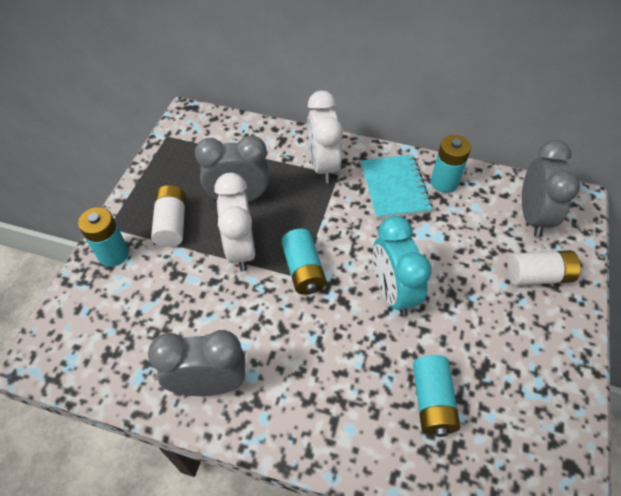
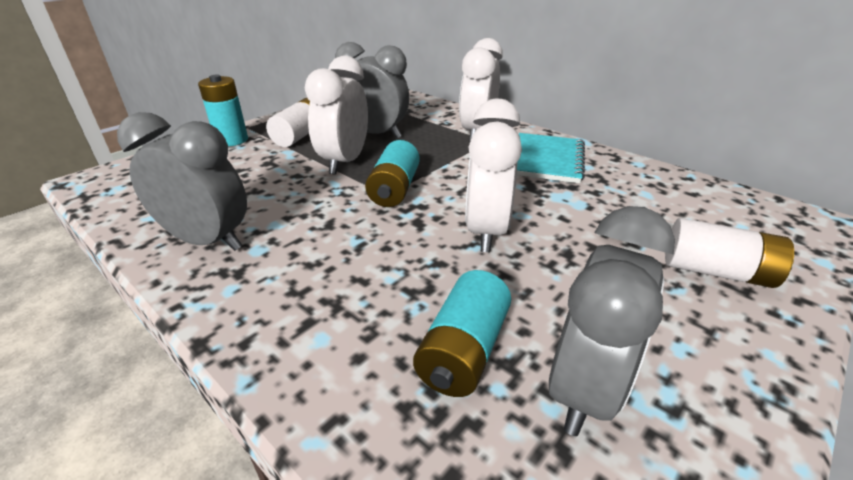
camera: 25 degrees right, 20 degrees down
(393, 292) = (486, 231): turquoise clock -> white clock
(444, 182) = (612, 168): turquoise battery -> none
(532, 216) = (728, 217): grey clock -> grey clock (584, 388)

